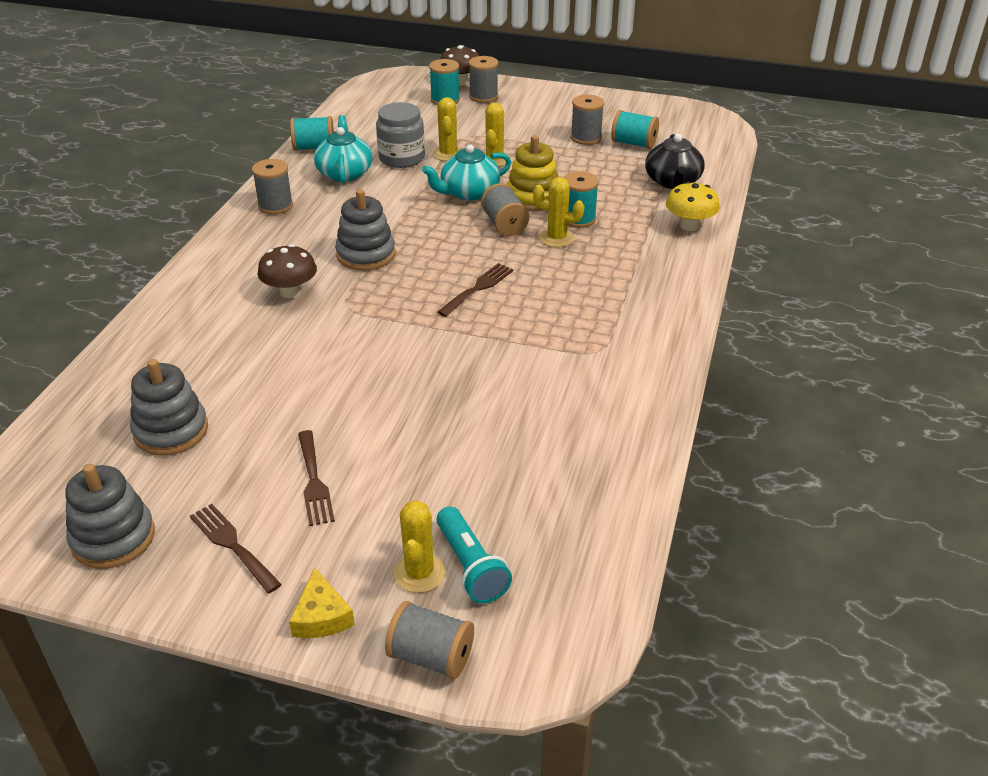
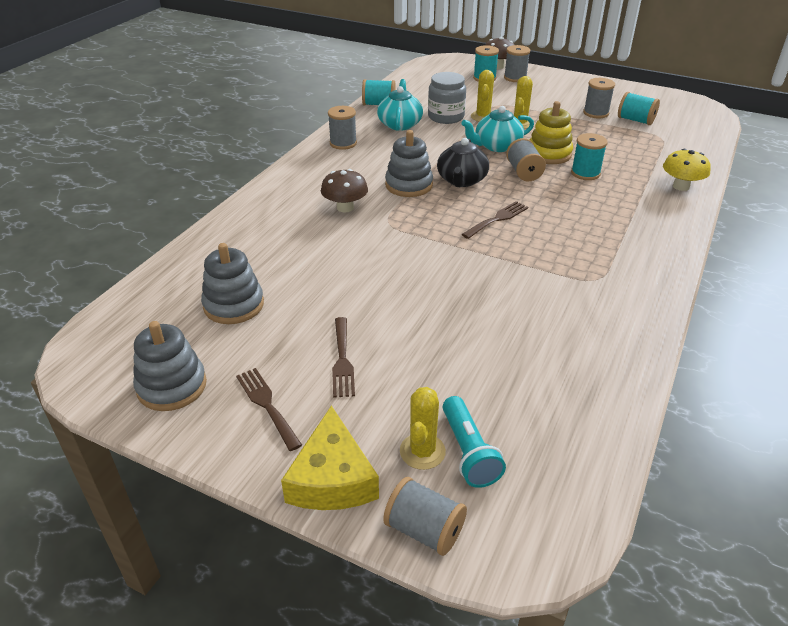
camera: 10 degrees right, 0 degrees up
(321, 616) = (332, 478): yellow cheese -> yellow cheese, size x1.67
(556, 238) = (566, 186): yellow cactus -> none
(672, 182) = (667, 151): black teapot -> black teapot (461, 180)

